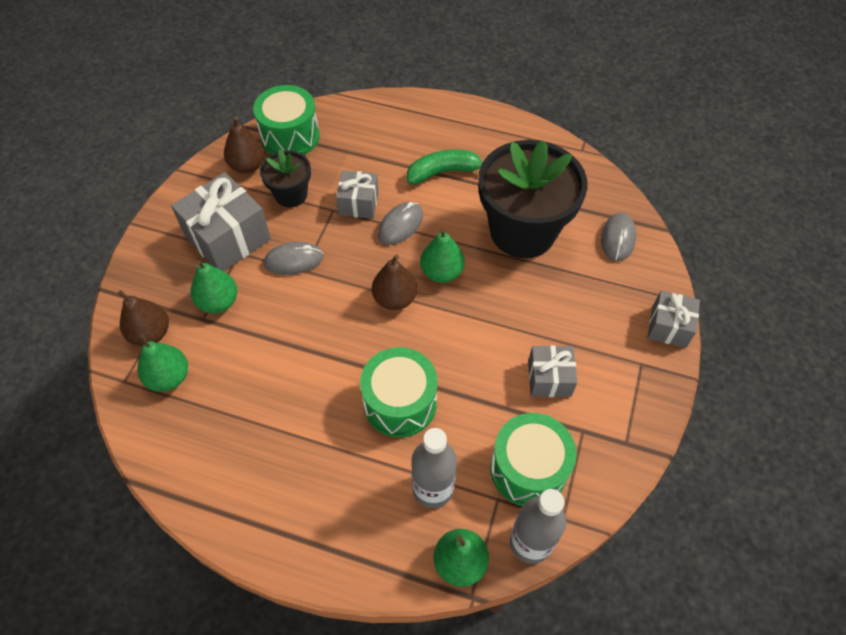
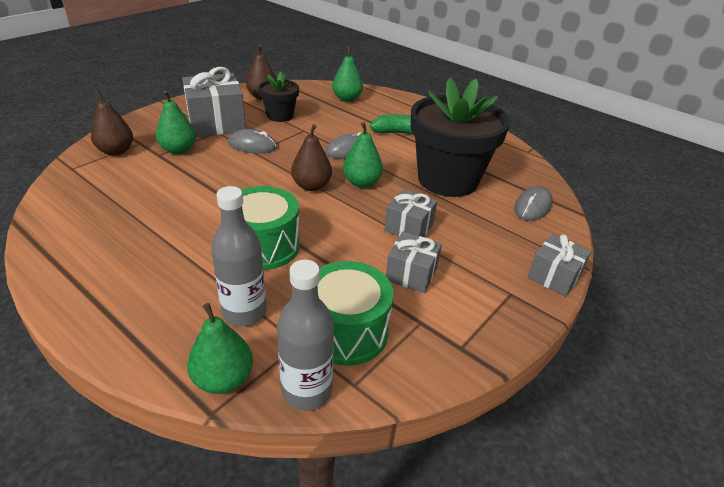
camera: 20 degrees right, 20 degrees down
(169, 377) = (104, 176): green pear -> green pear (347, 99)
(290, 136) = (304, 91): green drum -> none
(358, 203) = (325, 132): grey gift -> grey gift (409, 227)

